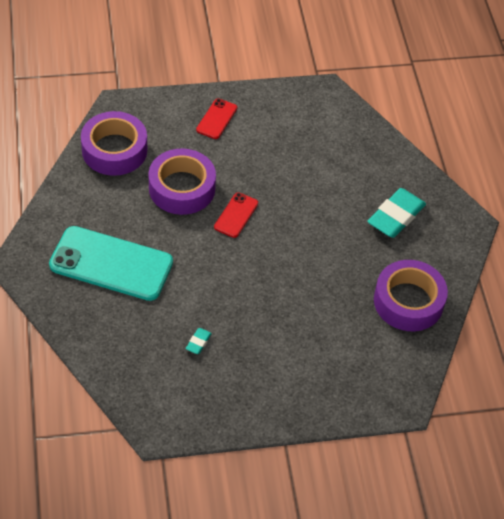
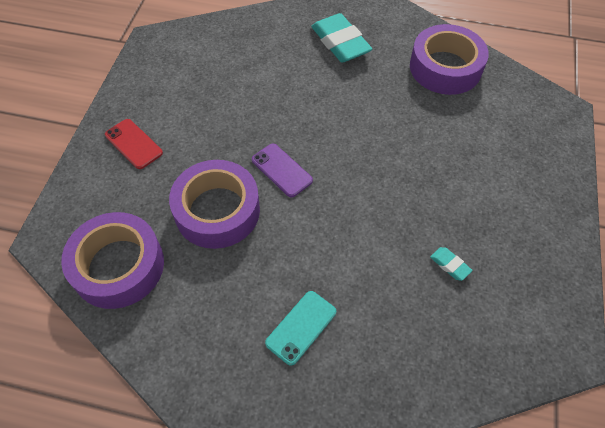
camera: 65 degrees left, 5 degrees up
(111, 264) = (301, 327): turquoise phone -> turquoise phone, size x0.47
(236, 215) = (281, 170): red phone -> purple phone

